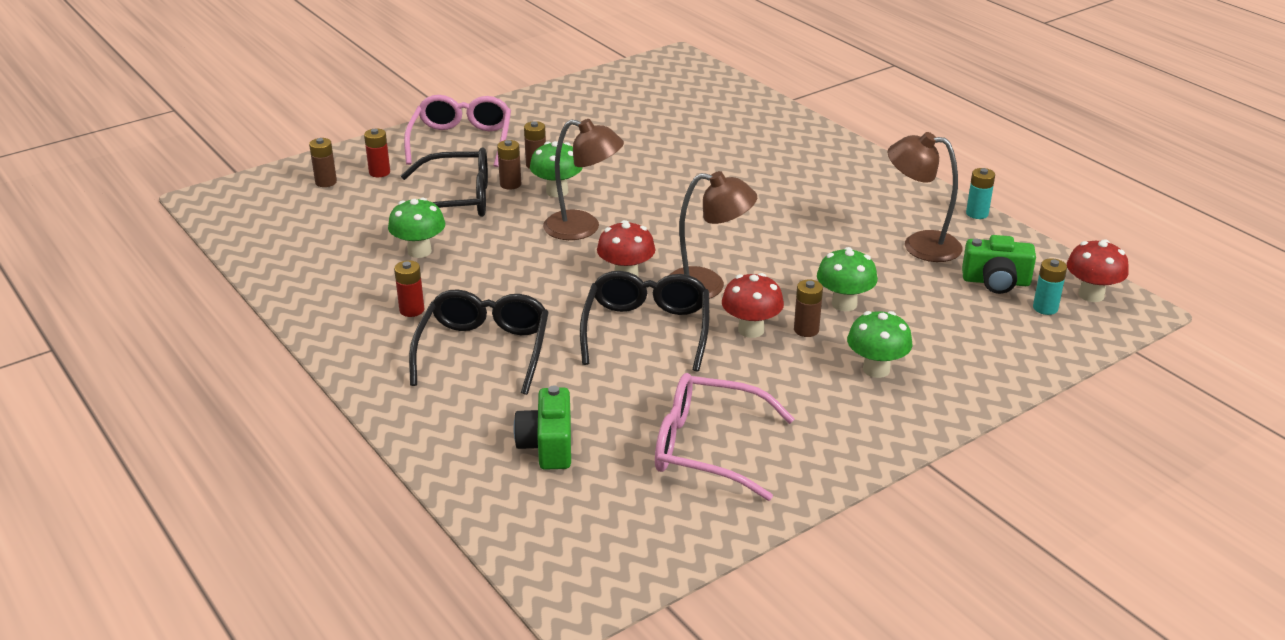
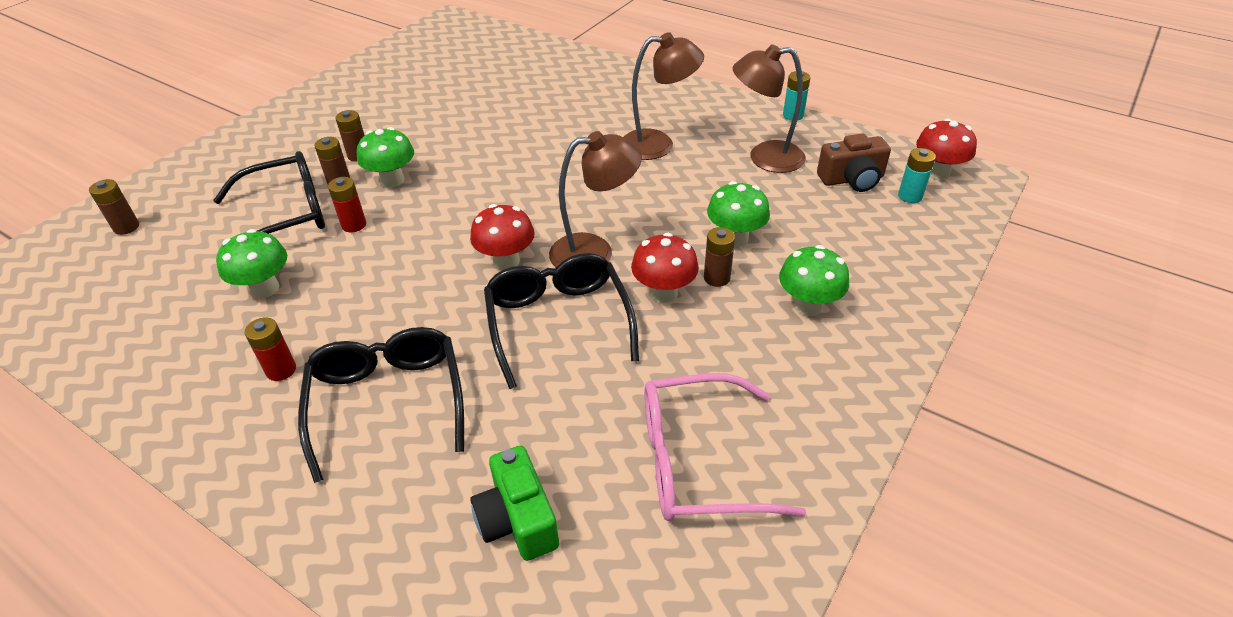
camera: 20 degrees left, 10 degrees up
(379, 172) = (187, 201): red battery -> red battery (354, 225)
(461, 141) = (268, 146): pink glasses -> none
(583, 228) = (437, 216): brown lamp -> brown lamp (658, 144)
(996, 282) = (852, 179): green camera -> brown camera

